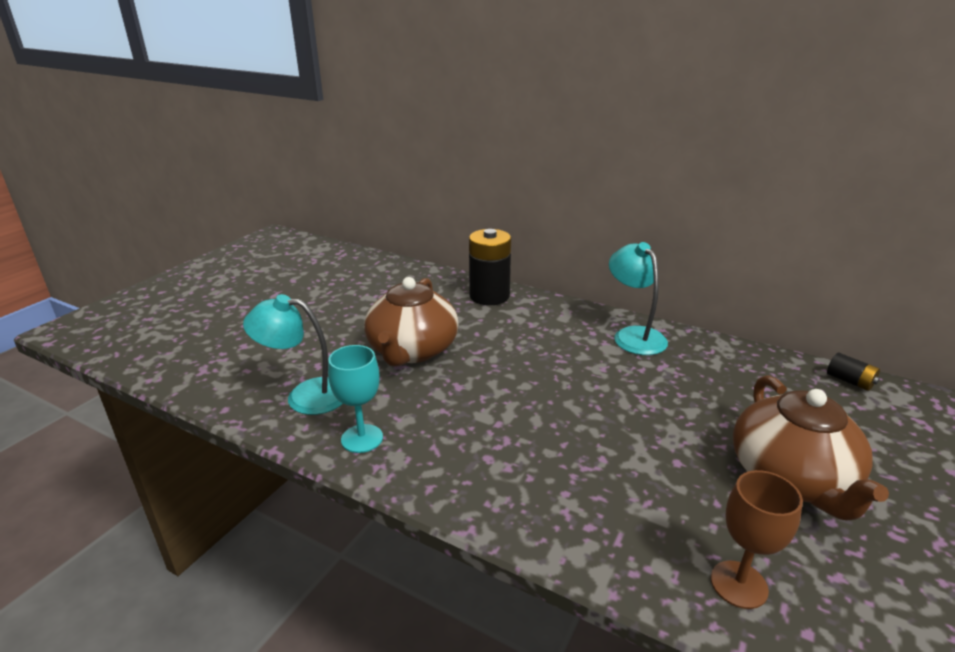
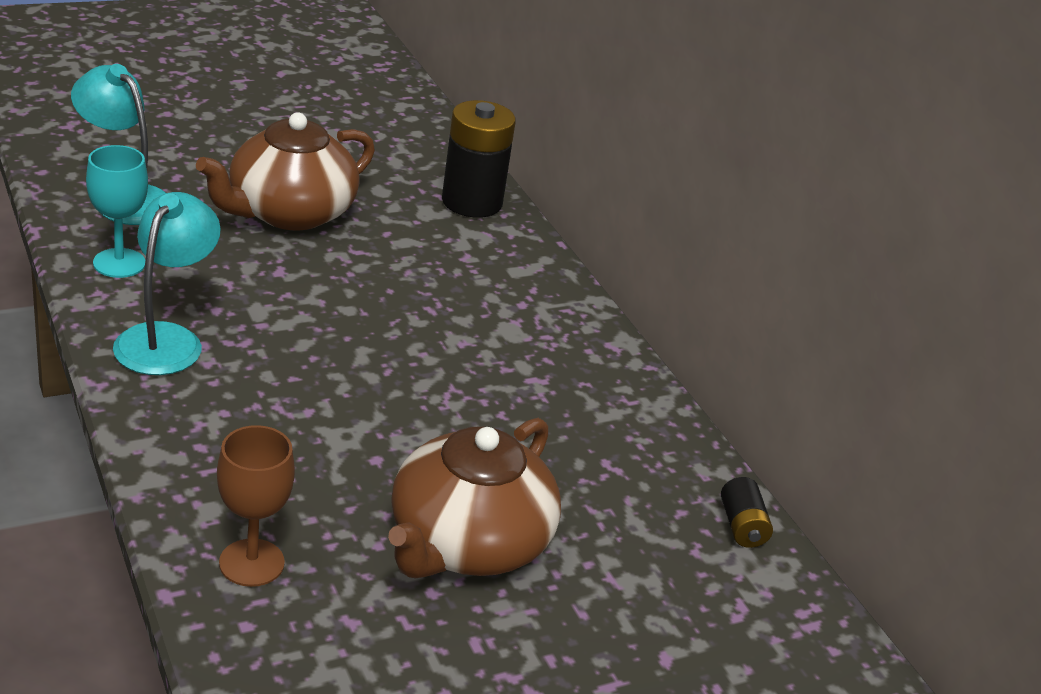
camera: 30 degrees right, 5 degrees up
(633, 335) = (566, 334): turquoise lamp -> turquoise lamp (166, 339)

